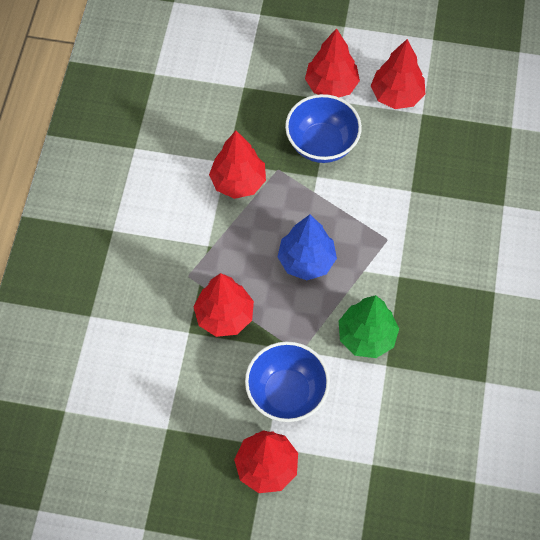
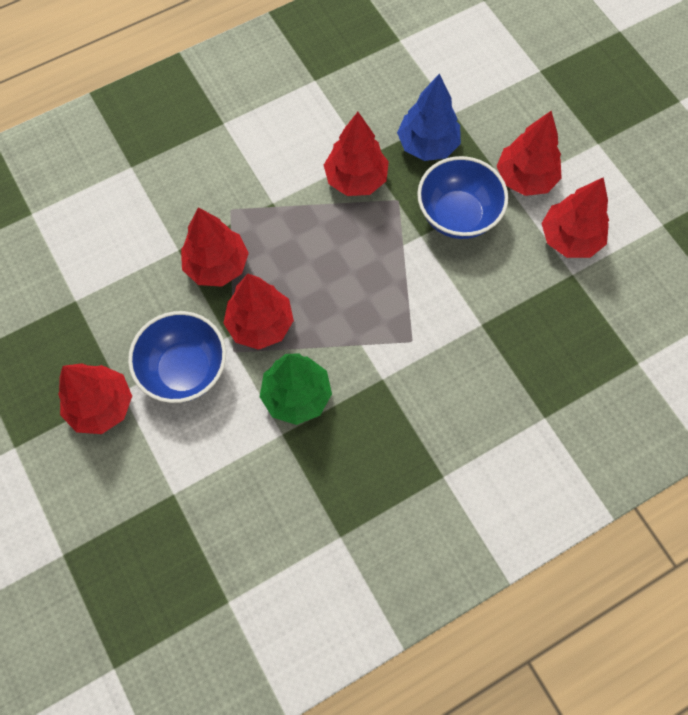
camera: 50 degrees right, 5 degrees up
(294, 321) = (260, 324): none -> red tree
(306, 261) = (328, 290): blue tree -> blue tree (427, 145)

